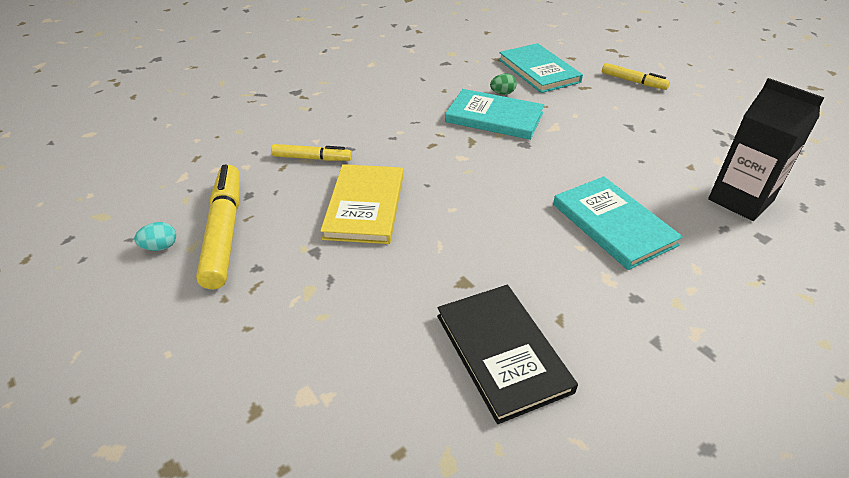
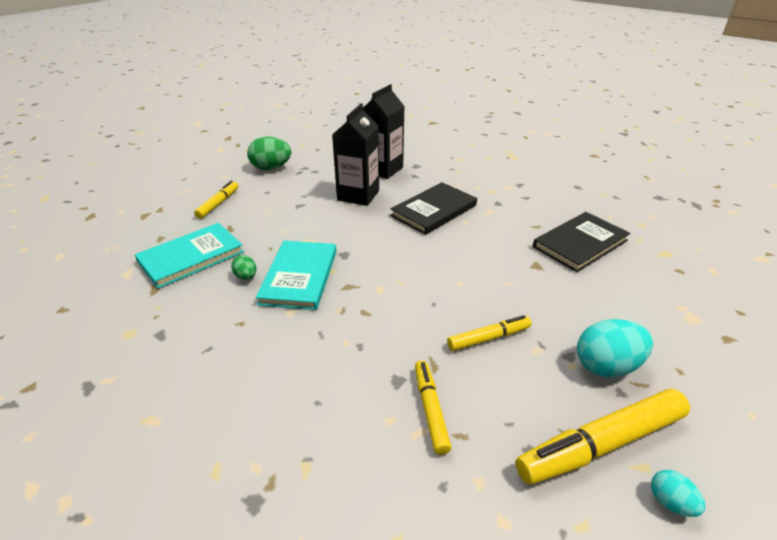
camera: 105 degrees left, 5 degrees down
(288, 272) = (606, 366): none -> turquoise egg
(365, 206) = (488, 338): yellow book -> yellow marker
(613, 224) = (434, 210): turquoise book -> black book
(655, 168) = (358, 195): none -> black carton
(726, 113) = (271, 168): none -> green egg

